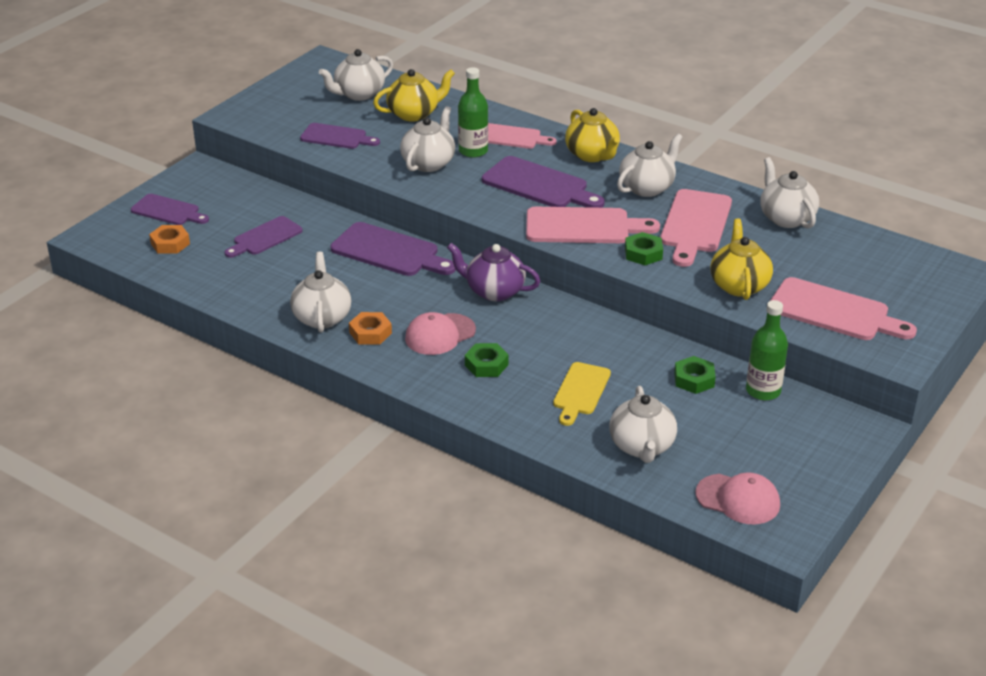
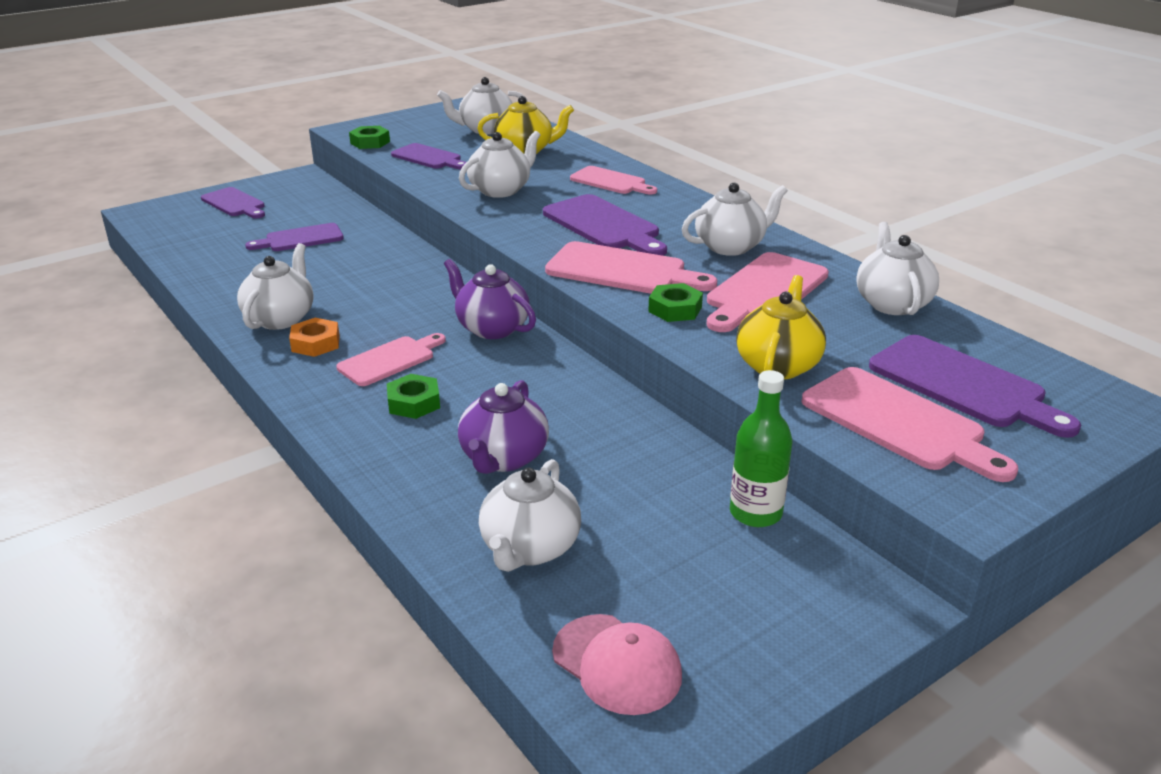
camera: 20 degrees right, 5 degrees down
(170, 244) = (206, 229): orange nut -> none
(389, 251) = (412, 271): purple cutting board -> purple cutting board (963, 385)
(440, 334) = (390, 360): pink cap -> pink cutting board
(473, 151) = (558, 187): green bottle -> none
(580, 391) = (503, 458): yellow cutting board -> purple teapot
(592, 155) = (688, 209): yellow teapot -> none
(694, 379) = (666, 476): green nut -> green nut (370, 142)

